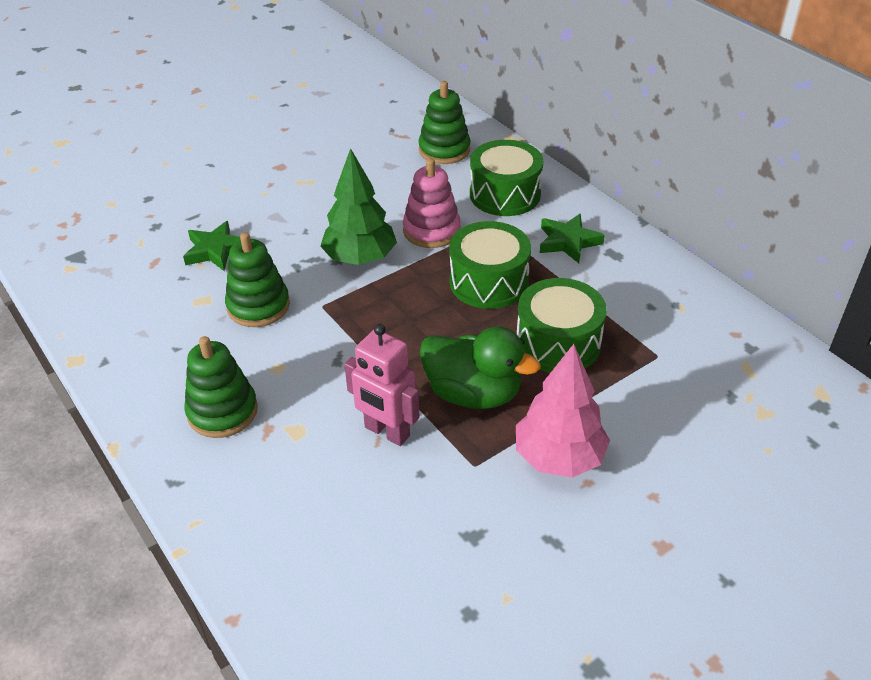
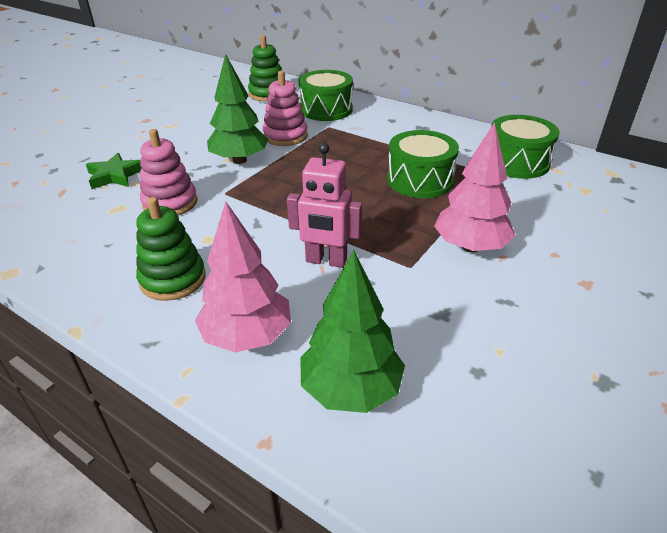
camera: 20 degrees left, 5 degrees down
(258, 306) = (170, 203): green stacking toy -> pink stacking toy
(265, 502) = (247, 336): none -> pink tree
(334, 592) = (351, 389): none -> green tree
(473, 393) = (378, 222): green duck -> none
(488, 282) = (346, 156): green drum -> green drum (516, 162)
(568, 242) = (387, 126): green star -> none

